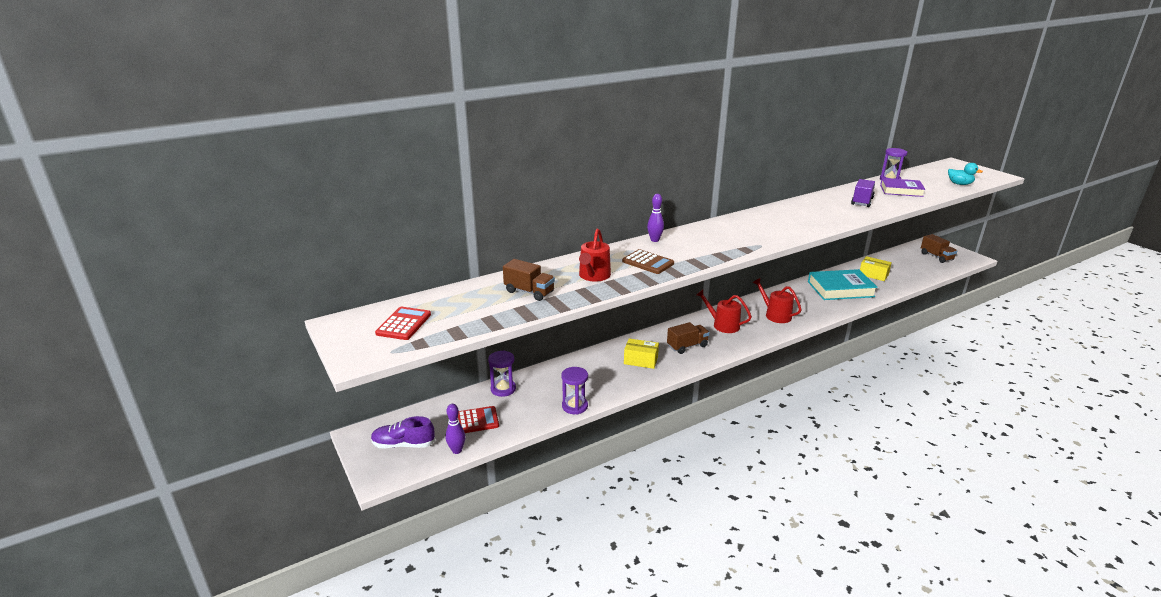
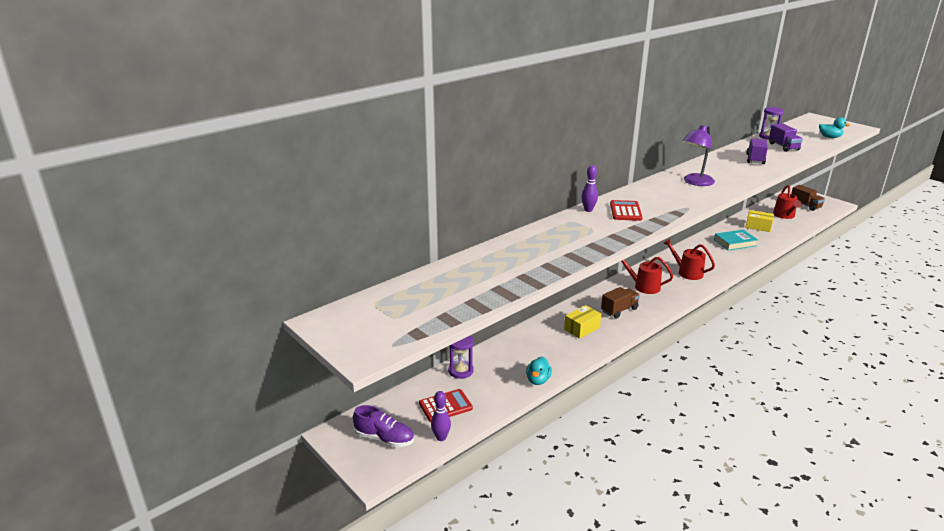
camera: 10 degrees left, 0 degrees up
(403, 324) = (389, 315): red calculator -> red calculator (625, 211)
(403, 444) = (384, 438): purple shoe -> purple shoe turned 150 degrees counterclockwise
(529, 292) = (497, 271): brown truck -> none
(574, 406) = (538, 380): purple hourglass -> turquoise duck
(593, 276) = (550, 250): red watering can -> red watering can (784, 215)
(640, 360) = (582, 328): yellow box -> yellow box turned 45 degrees counterclockwise
(648, 262) = (594, 233): brown calculator -> none
(783, 220) = (695, 182): none -> purple lamp
(840, 289) = (735, 243): turquoise book -> turquoise book, size x0.66
(901, 190) = (783, 147): purple book -> purple truck

